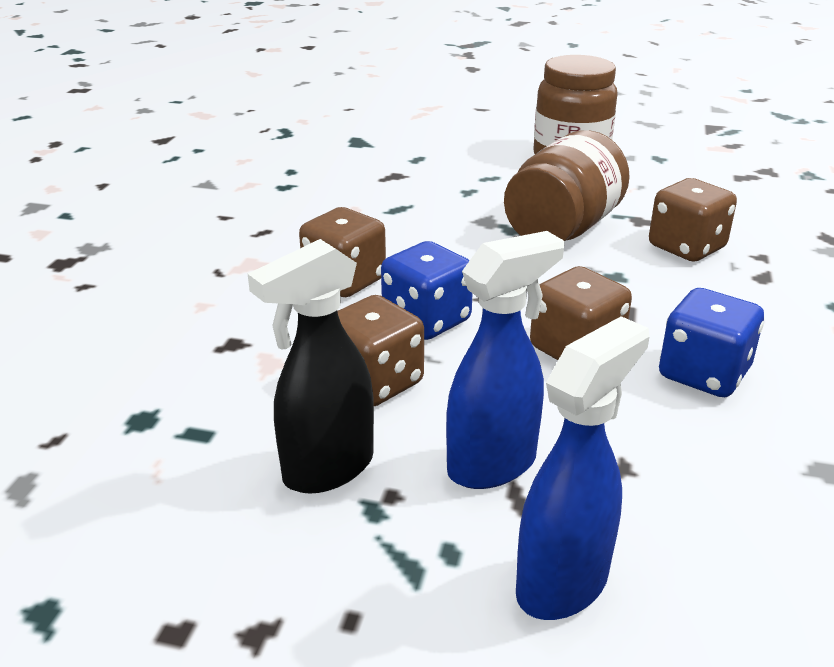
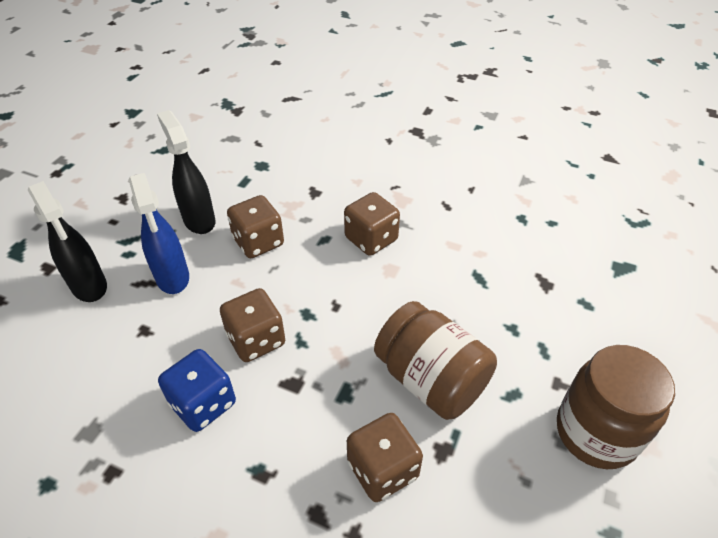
camera: 100 degrees right, 15 degrees up
(426, 320) = (313, 271): blue dice -> none
(563, 583) = (89, 287): blue spray bottle -> black spray bottle

